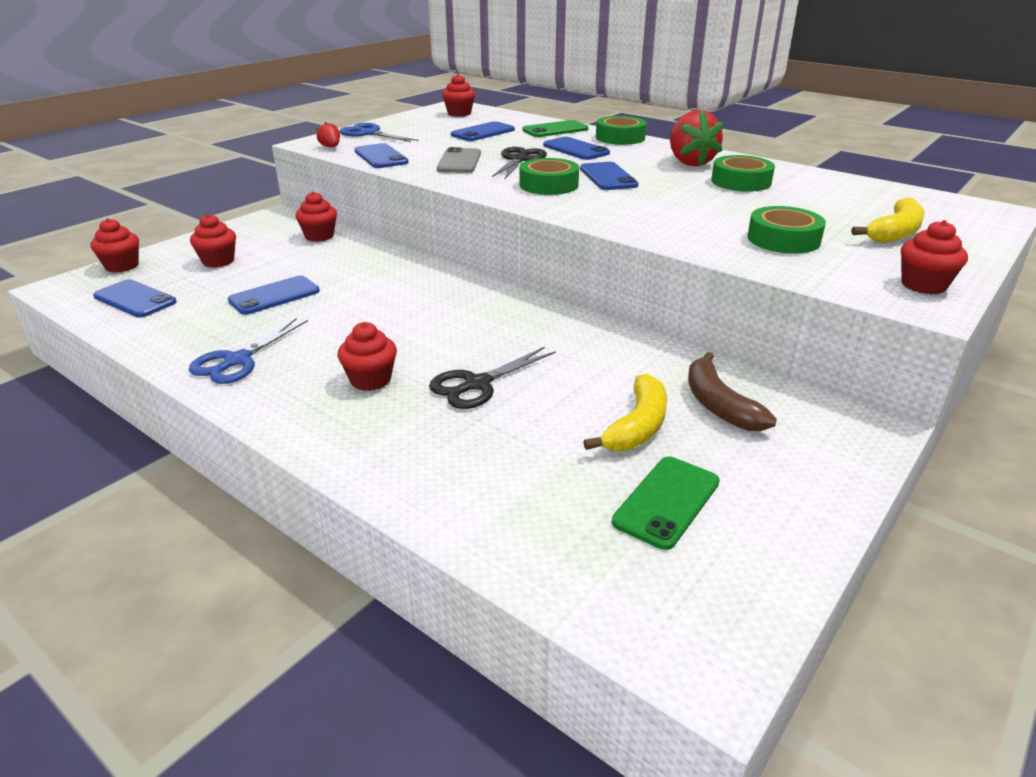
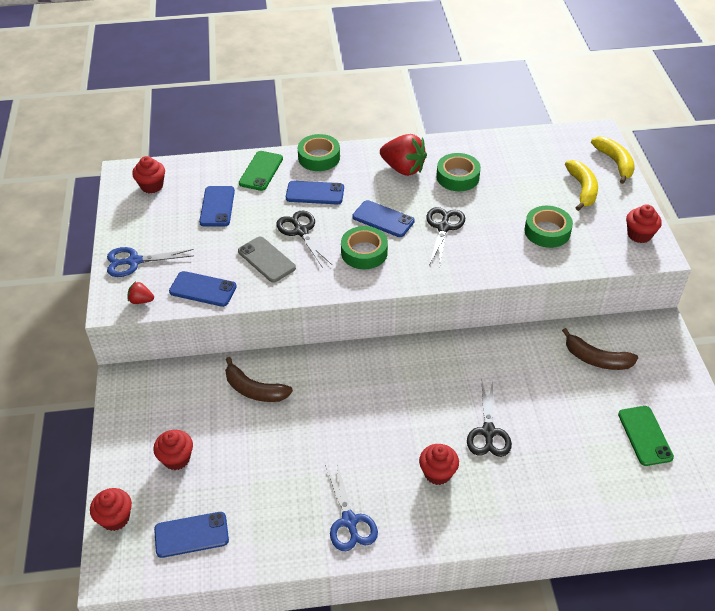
camera: 45 degrees left, 15 degrees up
(274, 296) = (275, 458): blue phone -> none
(319, 236) = (199, 381): red cupcake -> none
(343, 257) = (254, 390): none -> brown banana
(637, 426) = (584, 401): yellow banana -> yellow banana (615, 163)
(660, 199) = (443, 227): none -> black scissors

